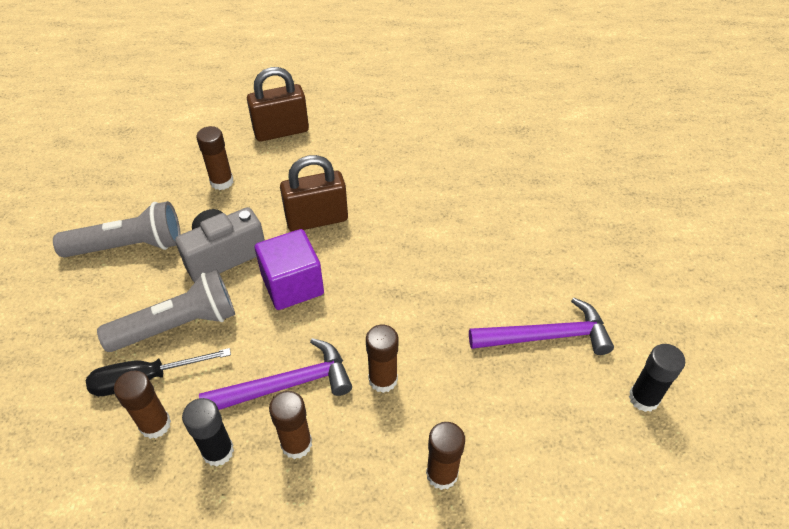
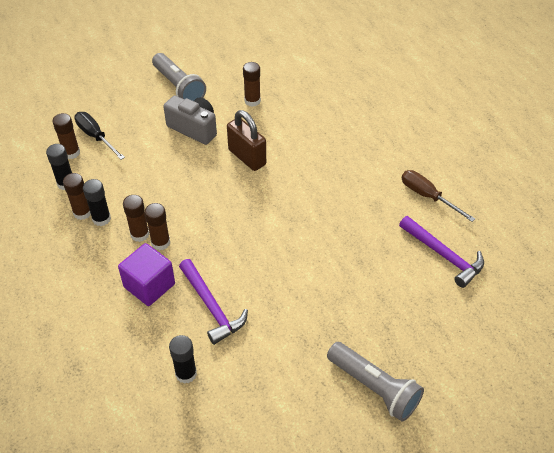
camera: 65 degrees right, 0 degrees up
(178, 325) = (135, 132): grey flashlight -> grey flashlight (374, 388)
(281, 131) = (316, 107): brown padlock -> none
(286, 385) = (117, 193): purple hammer -> purple hammer (443, 255)
(292, 285) = (188, 167): purple cube -> purple cube (149, 285)
(325, 421) = (101, 219): none -> black glue stick
(442, 474) = (89, 282): brown glue stick -> brown glue stick (160, 242)
(472, 100) = (427, 196): none -> brown screwdriver

